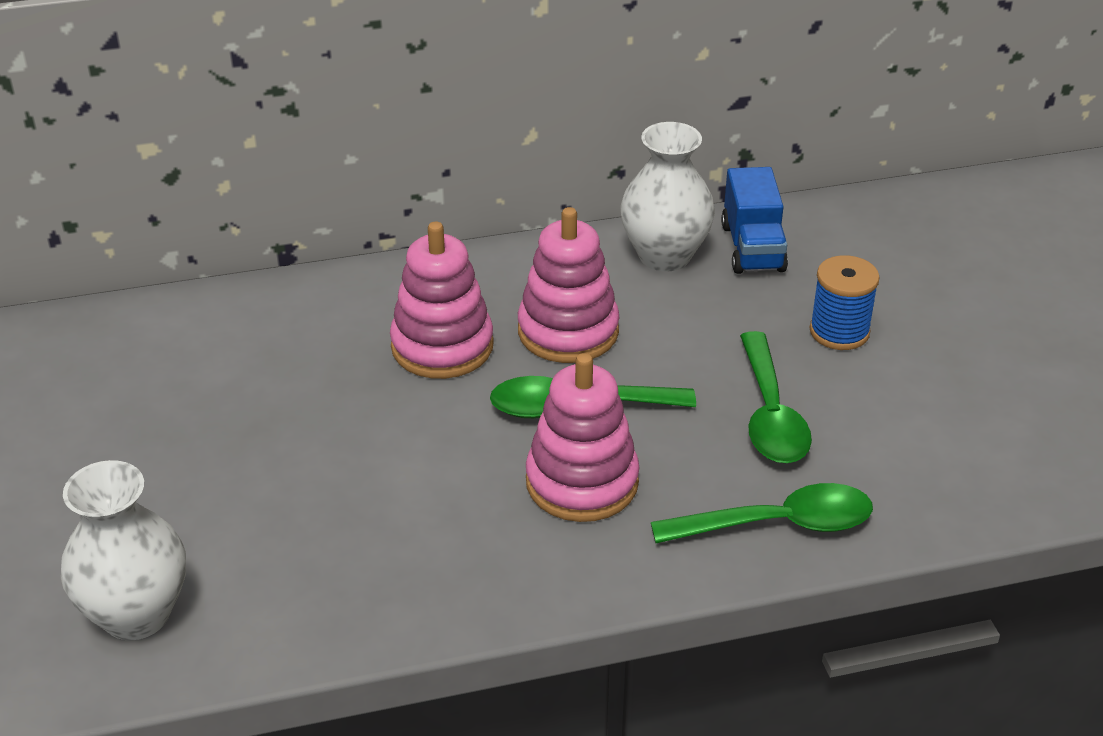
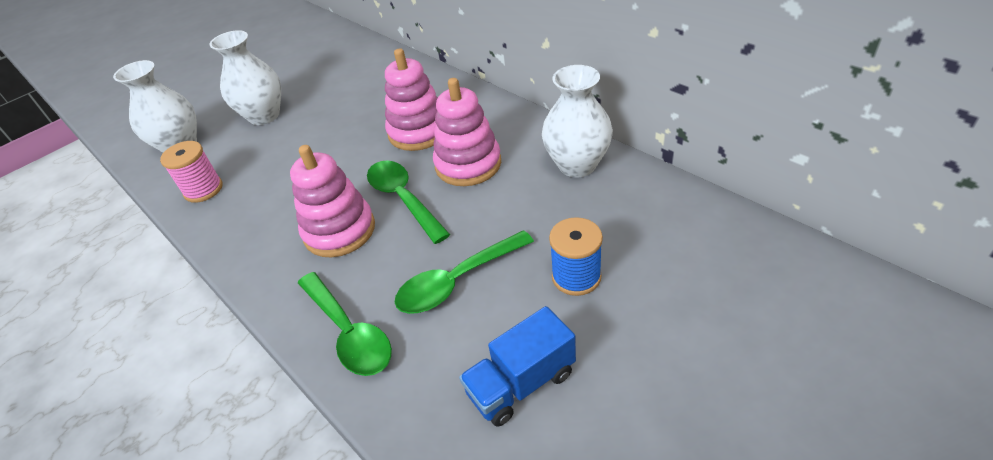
camera: 65 degrees right, 5 degrees up
(177, 488) = (264, 116): none -> white vase
(316, 606) = (203, 189): none -> pink spool
(753, 248) = (627, 196): blue truck -> blue truck (521, 383)

